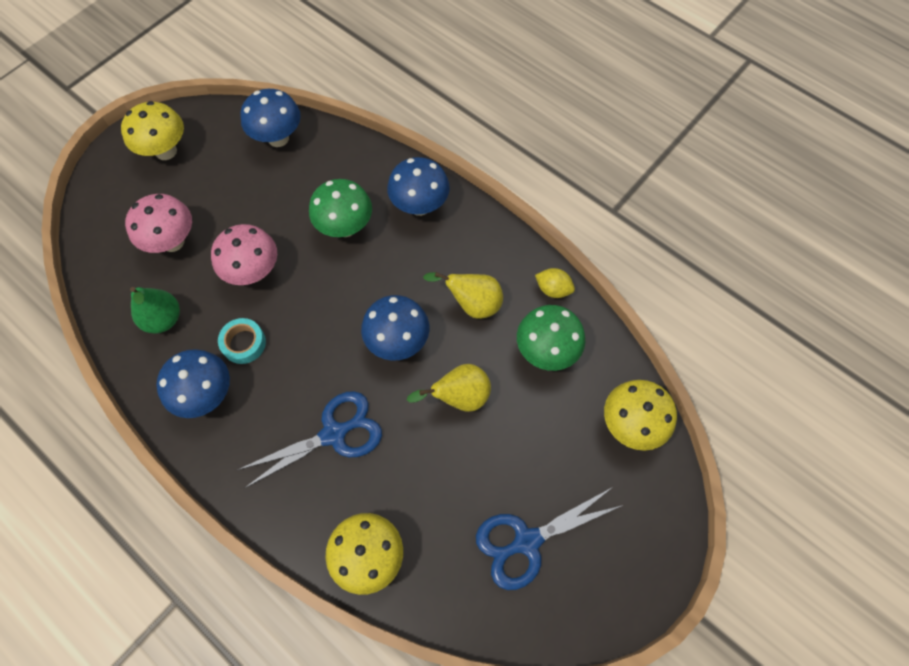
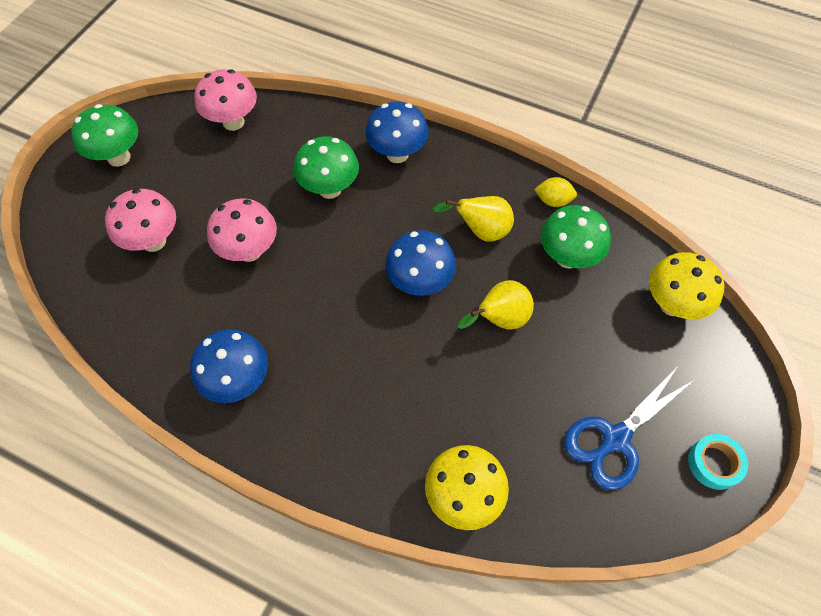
camera: 15 degrees left, 5 degrees down
(163, 319) = (167, 318): green pear -> none
(166, 151) = (119, 157): yellow mushroom -> green mushroom
(244, 343) = (262, 321): turquoise tape -> turquoise tape (714, 463)
(278, 138) = (233, 122): blue mushroom -> pink mushroom
(333, 434) = (385, 386): blue scissors -> none

